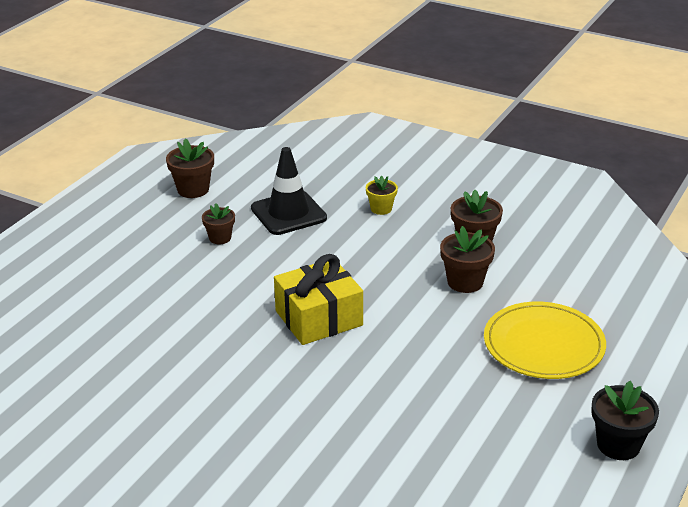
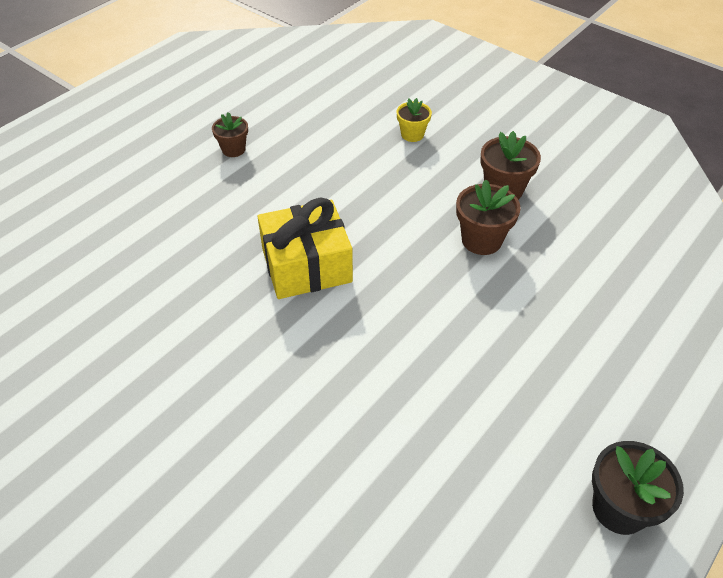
camera: 10 degrees right, 15 degrees up
(193, 189) = (225, 89): brown flower pot -> none
(288, 213) = (313, 128): black traffic cone -> none
(543, 345) = (554, 340): yellow plate -> none

